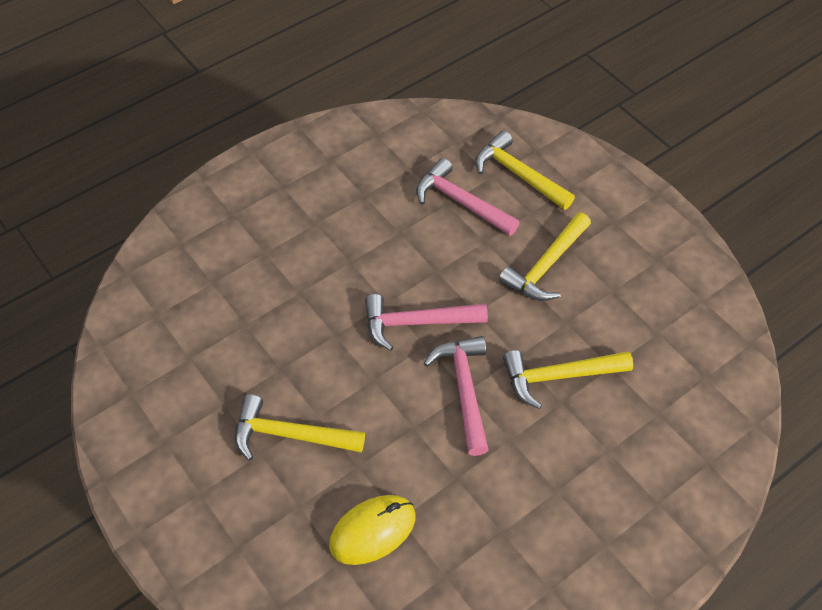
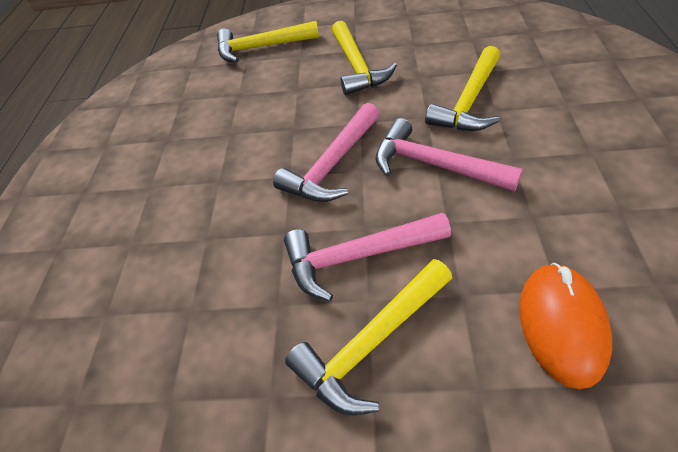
camera: 45 degrees left, 5 degrees down
(372, 531) = (561, 325): yellow mouse -> orange mouse
(460, 202) = (246, 86): pink hammer -> pink hammer (357, 257)

